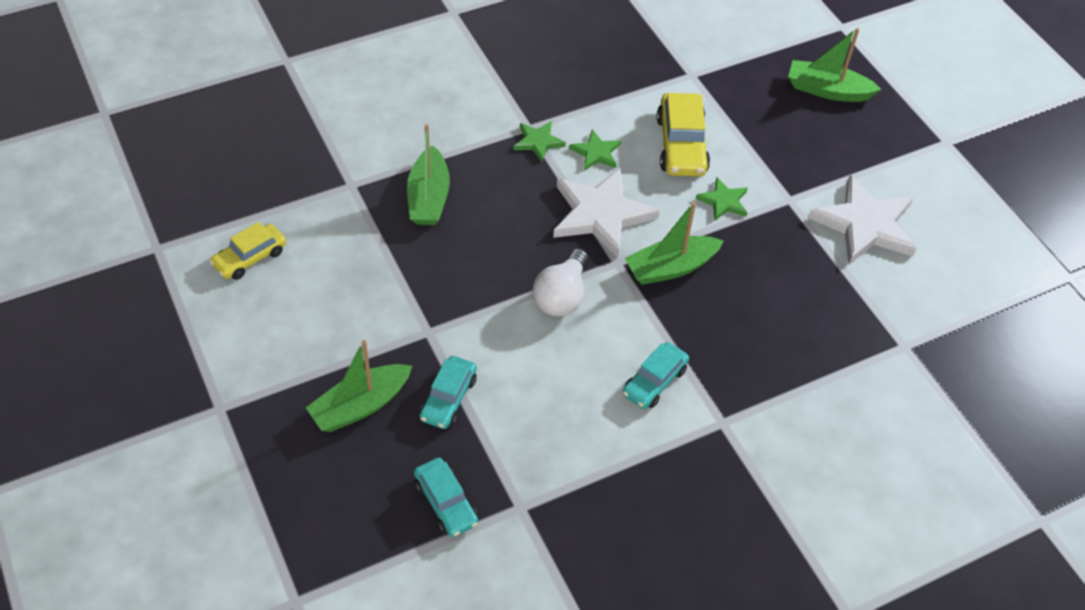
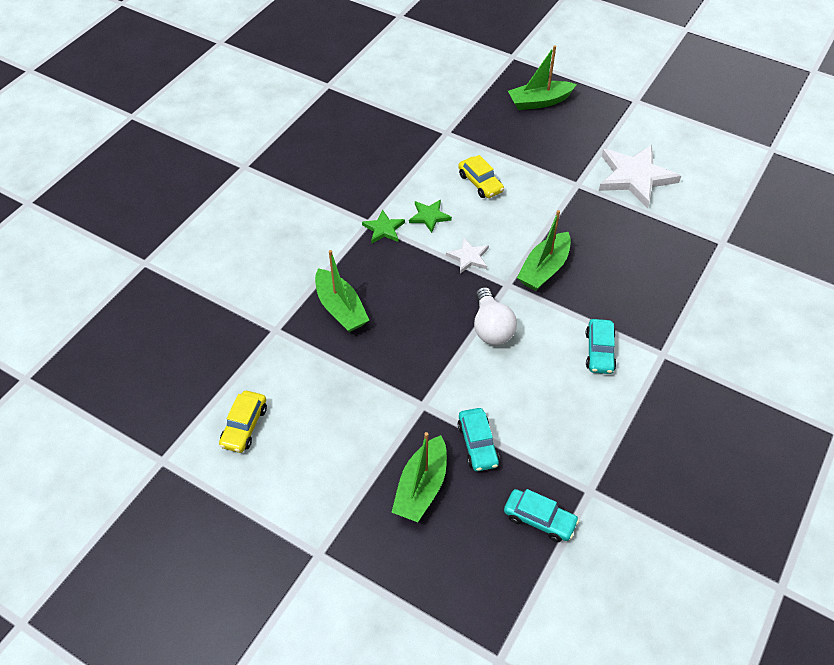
camera: 30 degrees left, 0 degrees up
(601, 214) = (468, 257): white star -> white star, size x0.50
(681, 145) = (480, 183): yellow car -> yellow car, size x0.65
(723, 201) = (538, 207): green star -> none

